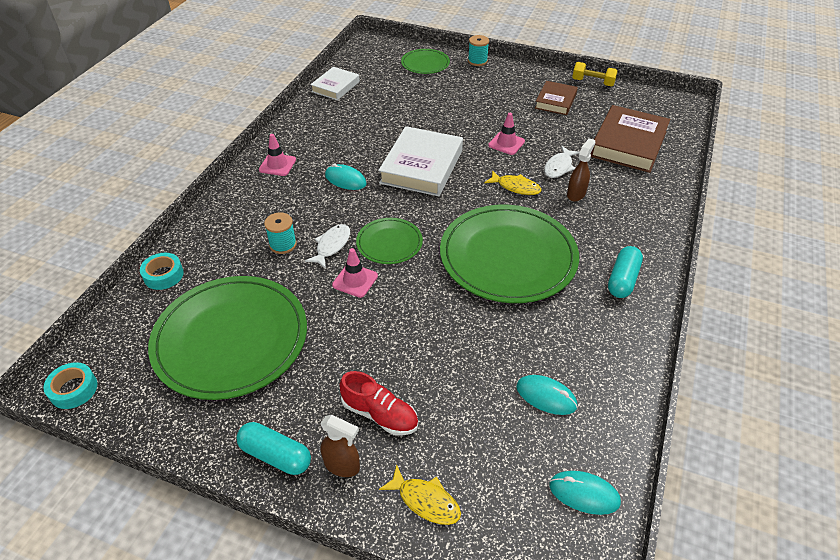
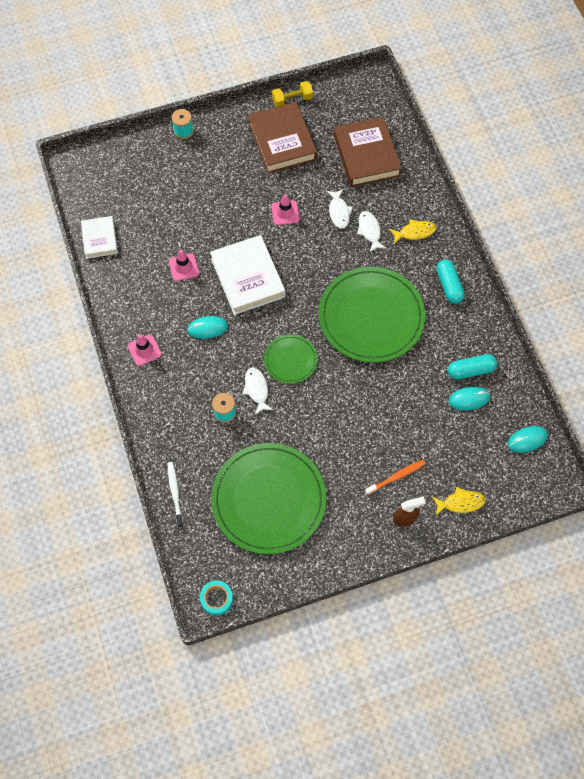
camera: 40 degrees left, 20 degrees up
(163, 275) = (175, 493): turquoise tape -> white toothbrush
(275, 455) = (367, 541): turquoise capsule -> turquoise capsule (471, 370)
(355, 280) = (298, 404): pink traffic cone -> pink traffic cone (183, 267)
(380, 414) = (396, 477): red shoe -> orange toothbrush
(425, 64) = (144, 162): green plate -> none
(516, 187) = (327, 252): yellow fish -> yellow fish (415, 232)
(555, 101) = (282, 141): brown book -> brown book, size x1.70
(576, 194) = (369, 231): brown spray bottle -> white fish

